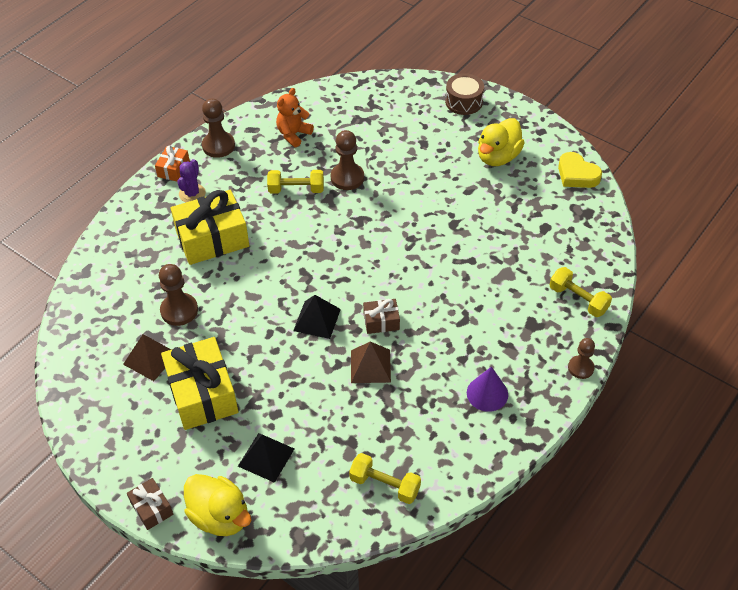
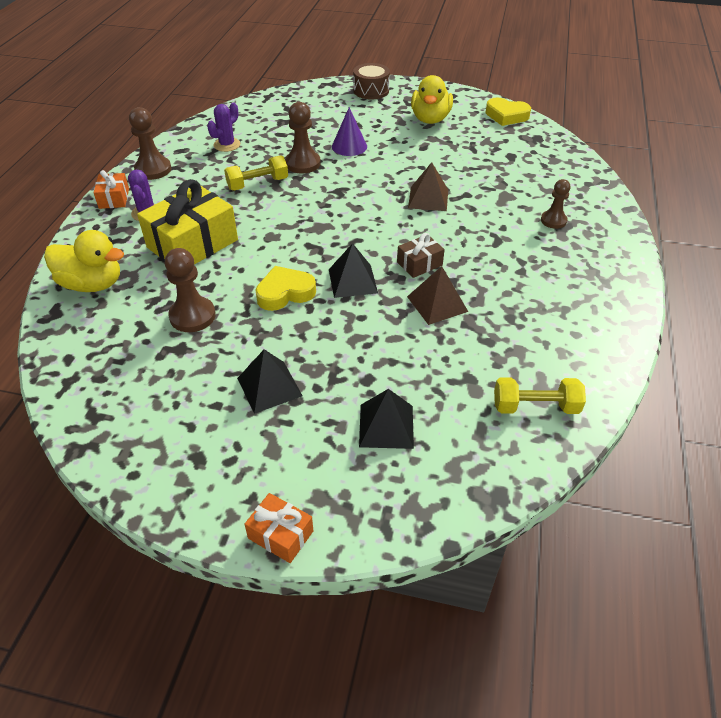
camera: 25 degrees left, 5 degrees down
(150, 358) = (184, 372): brown pyramid -> brown pyramid (428, 198)
(151, 508) = (280, 535): brown gift -> orange gift
(202, 393) = (269, 387): yellow gift -> black pyramid
(220, 516) = (374, 510): yellow duck -> yellow duck (92, 284)
(258, 313) = (285, 293): none -> yellow heart
(293, 134) = (227, 145): orange teddy bear -> purple cactus
(487, 393) = (568, 292): purple cone -> purple cone (349, 146)
(578, 299) = (583, 197): yellow dumbbell -> none
(580, 368) = (631, 246): brown pawn -> brown pawn (553, 220)

